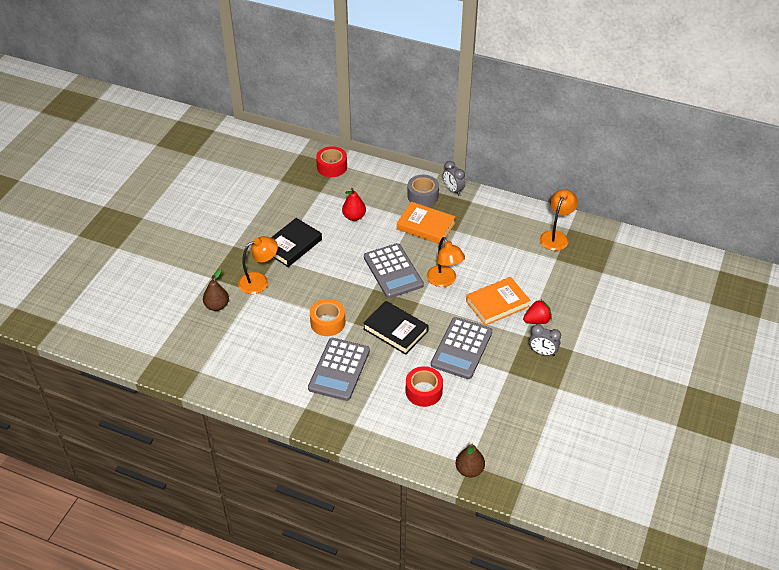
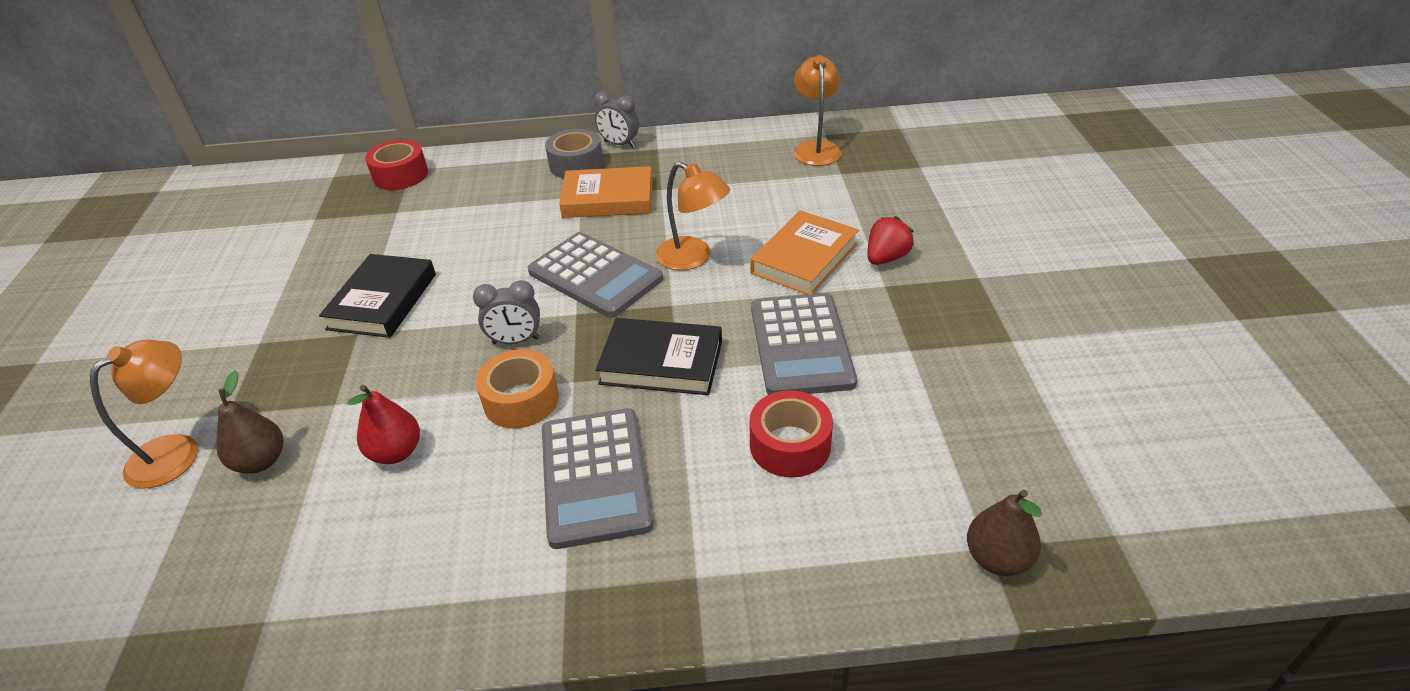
camera: 25 degrees left, 5 degrees down
(259, 281) = (341, 381): orange lamp -> orange lamp (177, 451)
(354, 217) = (477, 225): red pear -> red pear (396, 452)
(542, 352) = (936, 298): grey clock -> grey clock (516, 341)

